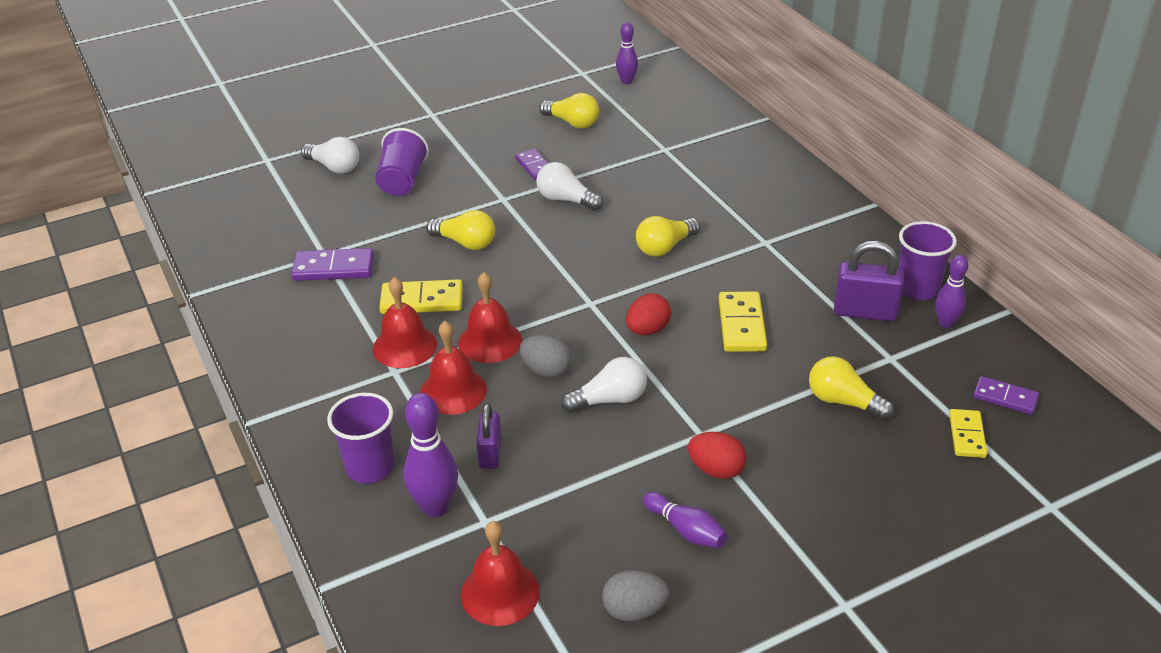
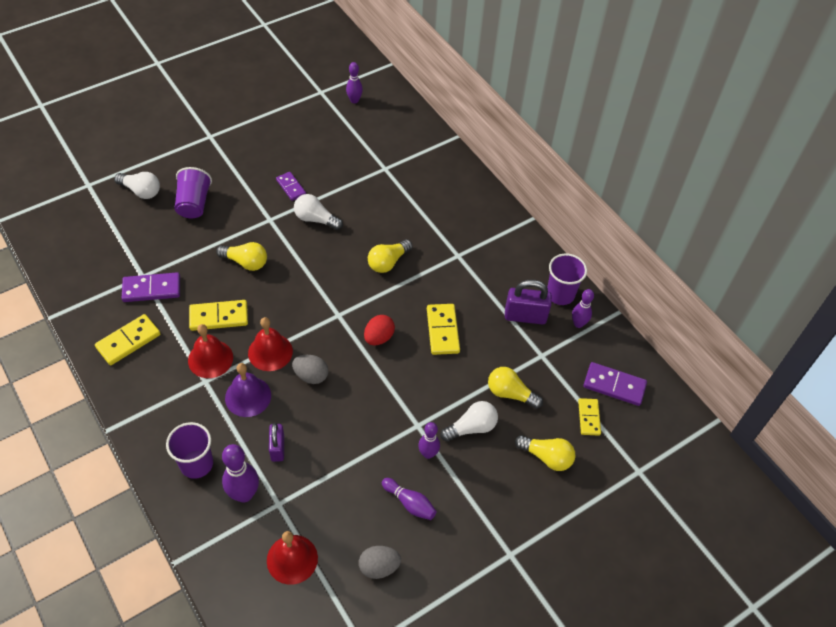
camera: 10 degrees left, 15 degrees up
(293, 323) = (128, 341): none -> yellow domino
(453, 391) = (248, 396): red bell -> purple bell
(572, 122) = (316, 143): yellow light bulb -> yellow light bulb (546, 457)
(610, 400) = (355, 399): white light bulb -> white light bulb (471, 427)
(716, 470) = (428, 454): red egg -> purple bowling pin
(1005, 398) = (614, 385): purple domino -> purple domino, size x1.52

